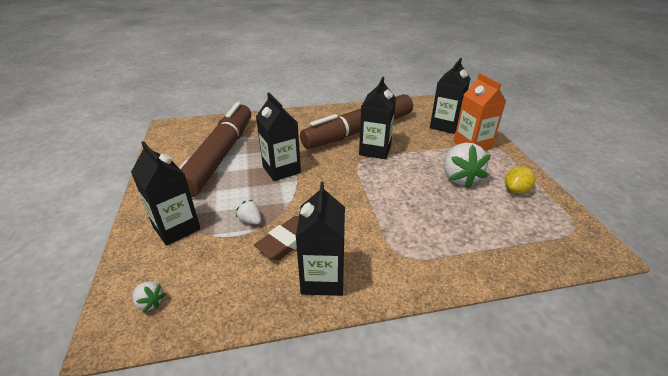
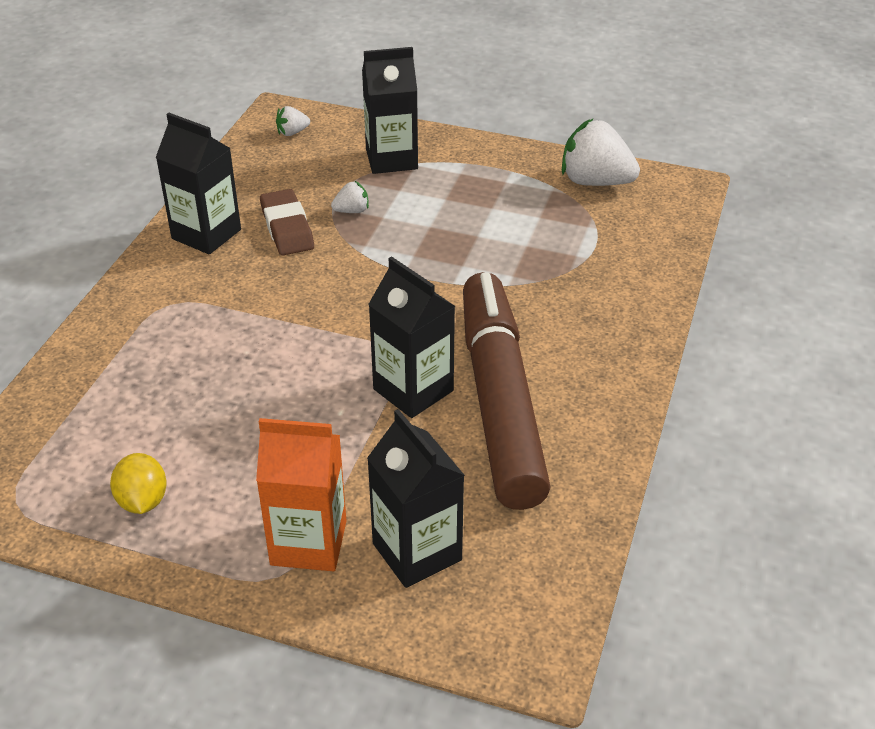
camera: 120 degrees right, 5 degrees up
(220, 156) = (538, 218): brown marker -> none
(281, 170) = (445, 265): black carton -> none
(459, 178) = (240, 451): white strawberry -> white strawberry (595, 182)

